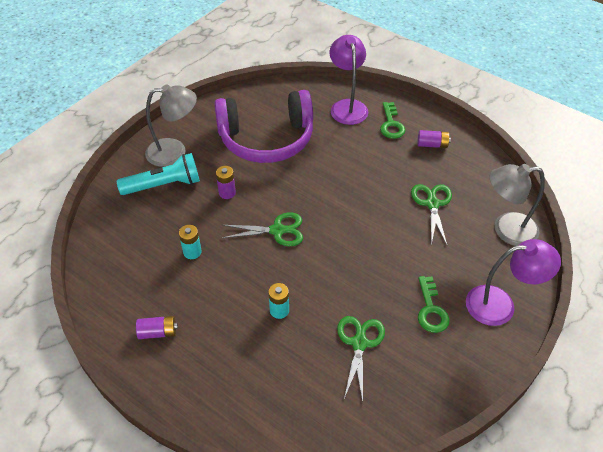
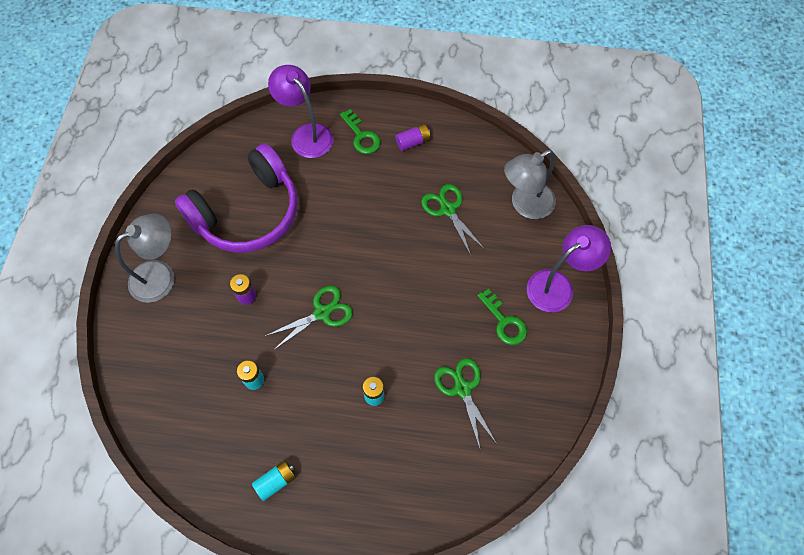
camera: 30 degrees left, 15 degrees up
(158, 332) = (276, 481): purple battery -> turquoise battery
(164, 185) = (175, 320): turquoise flashlight -> none

